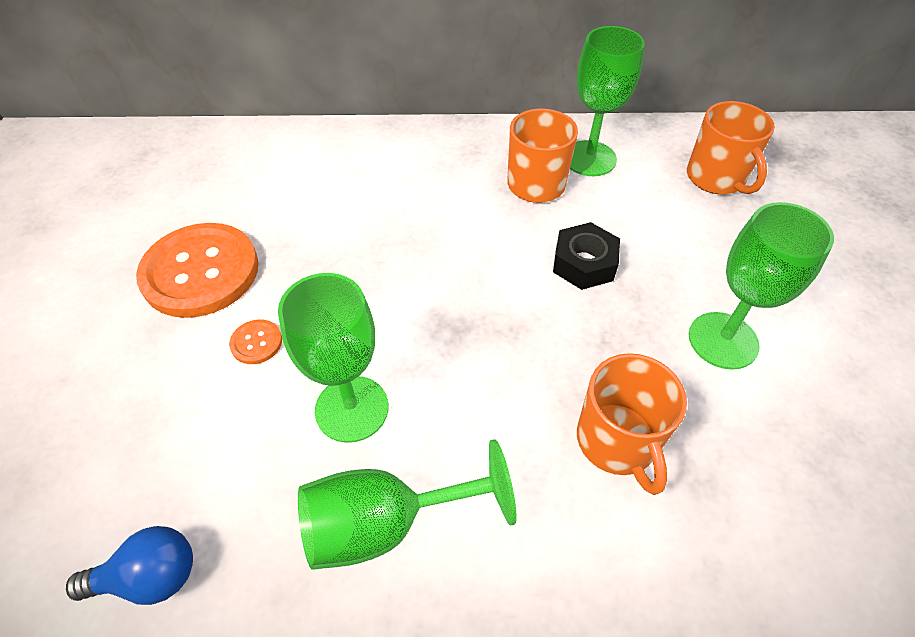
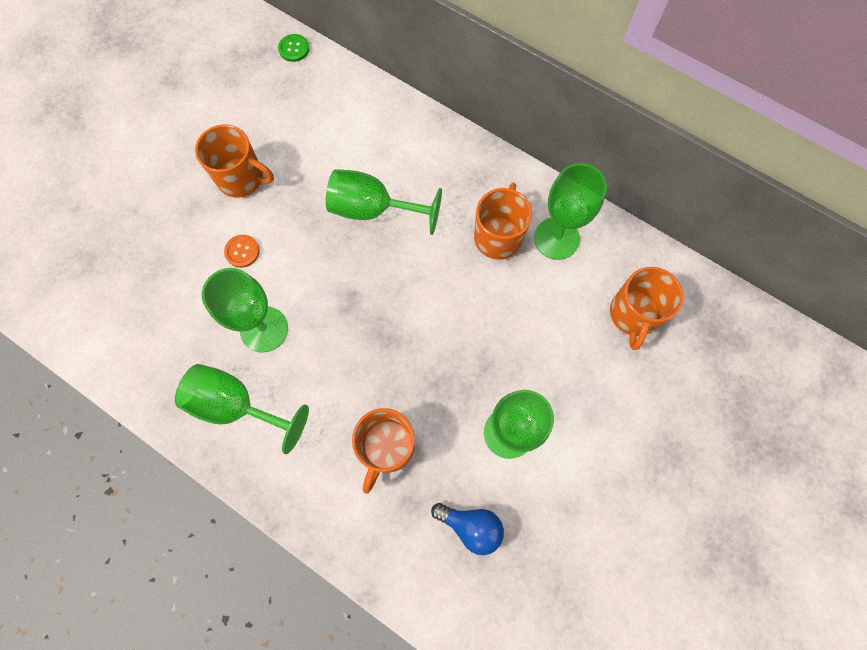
camera: 35 degrees right, 20 degrees up
(150, 577) = (118, 356): blue light bulb -> blue light bulb (471, 526)
(180, 138) = (294, 49): none -> green button
(200, 272) = (242, 178): orange button -> orange mug
(385, 224) = (373, 209): none -> green goblet
(584, 263) = (473, 322): black nut -> none

